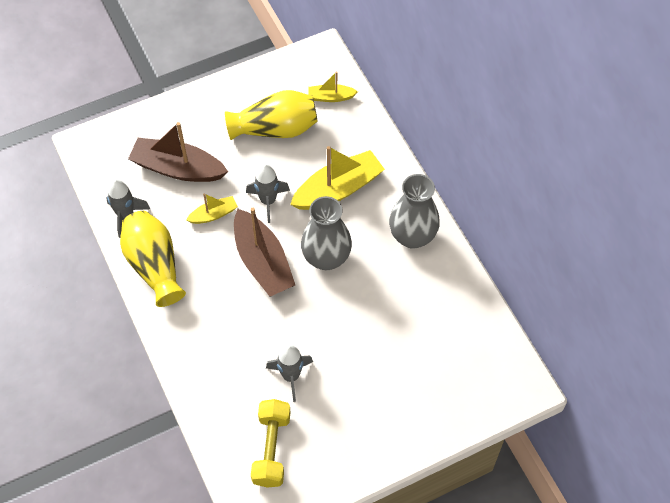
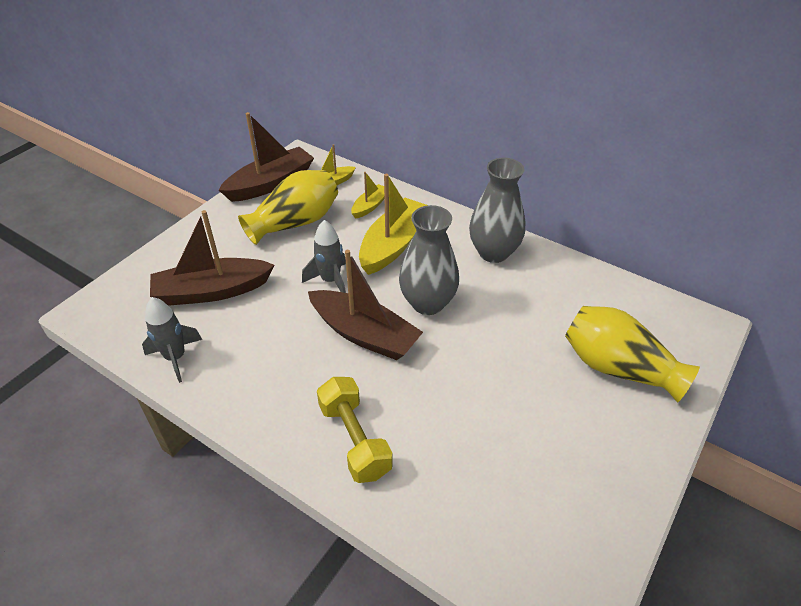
camera: 30 degrees left, 15 degrees down
(154, 265) = (241, 392): yellow vase -> yellow vase (618, 368)
(213, 214) = (280, 315): yellow boat -> yellow boat (370, 206)
(271, 449) = (524, 522): yellow dumbbell -> yellow dumbbell (354, 440)
(280, 75) = (271, 184): none -> brown boat
(291, 376) = (481, 430): grey rocket -> none

